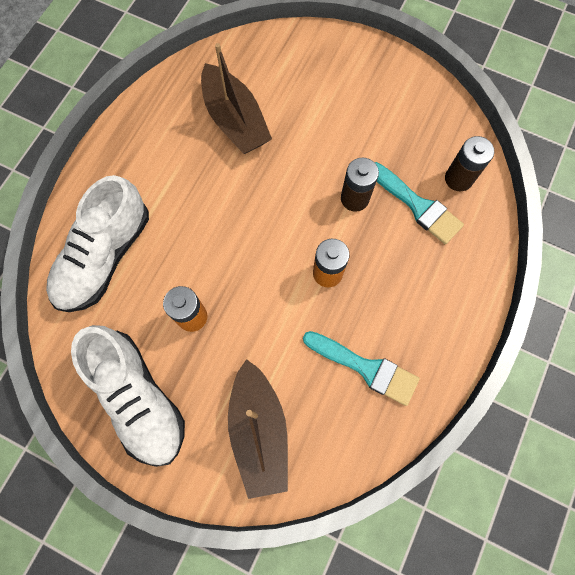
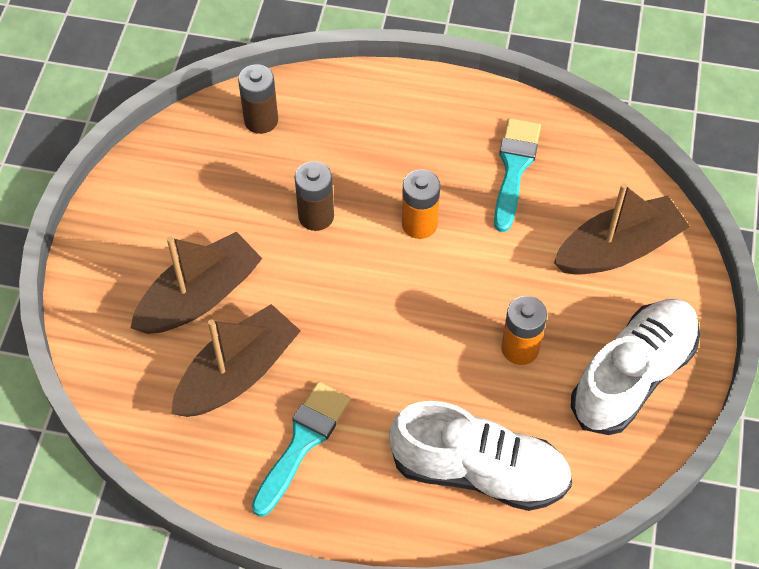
camera: 105 degrees left, 15 degrees down
(304, 108) = (200, 296): none -> brown boat
(417, 206) = (307, 153): turquoise brush -> turquoise brush (302, 442)

